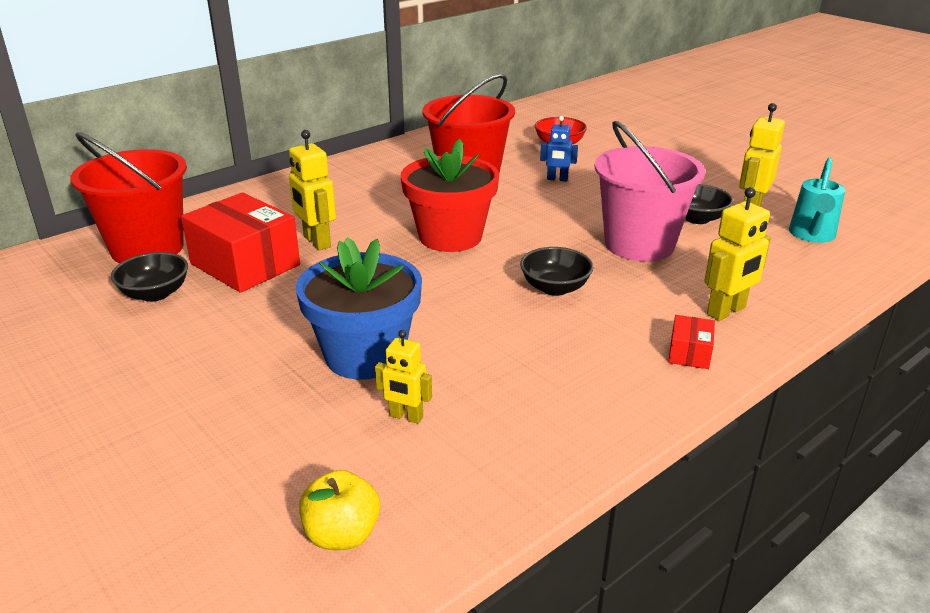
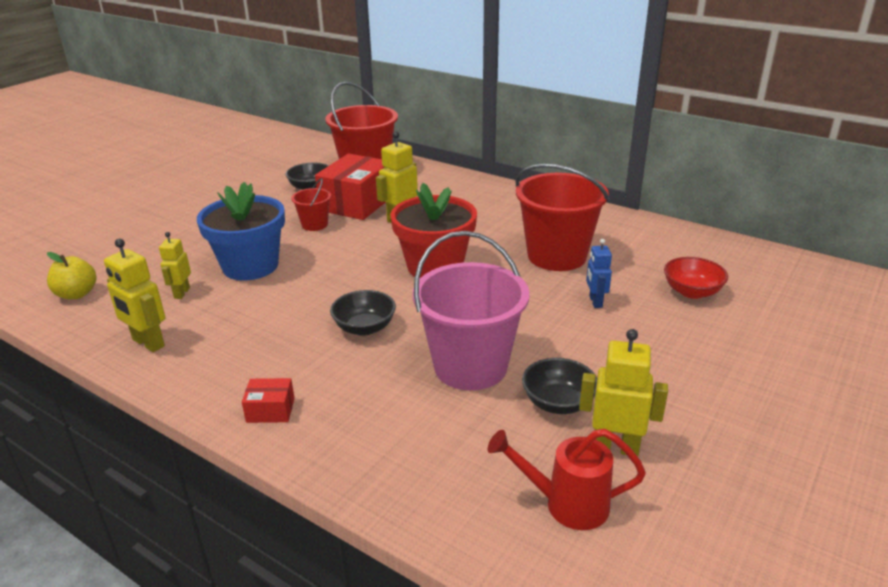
camera: 75 degrees right, 0 degrees up
(281, 299) = (314, 225): none -> red bucket
(726, 311) = (350, 431): yellow robot -> yellow robot (148, 343)
(811, 235) = (566, 504): turquoise watering can -> red watering can

